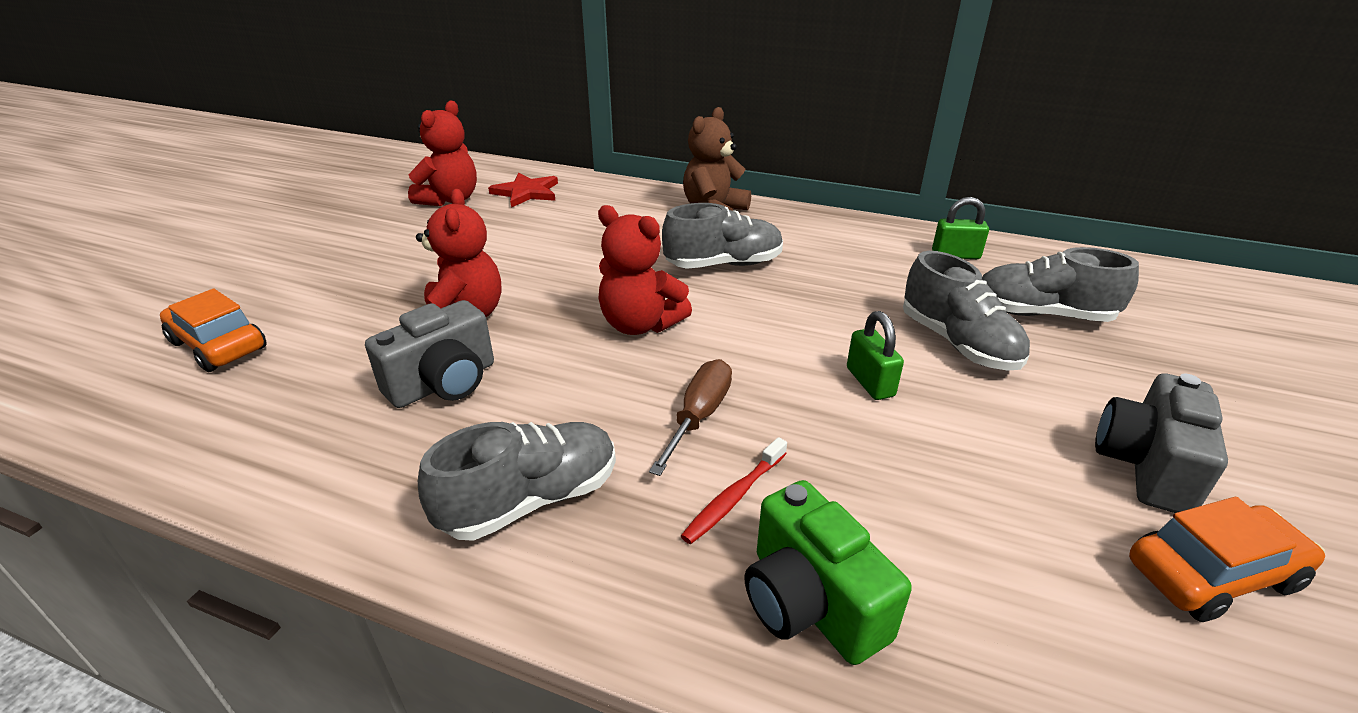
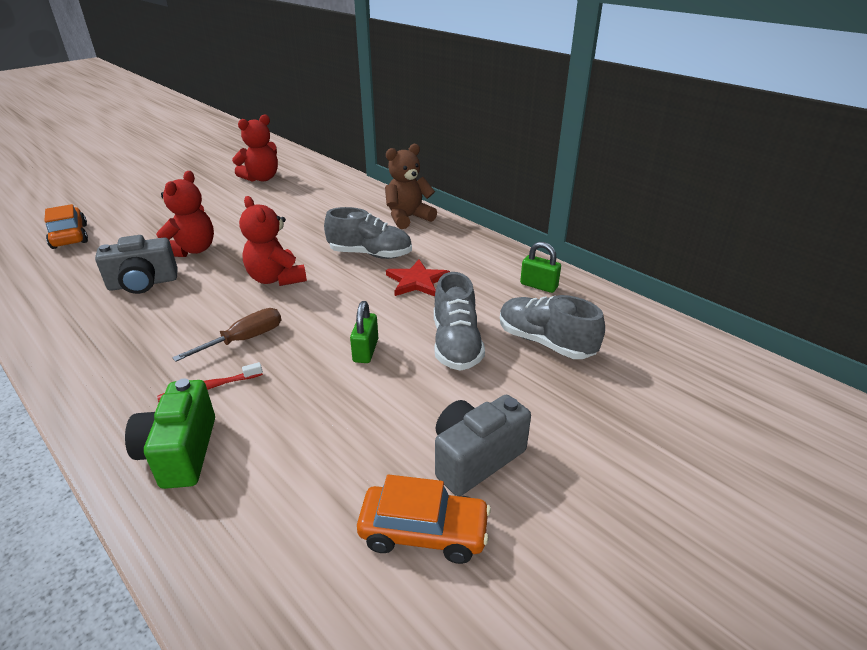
camera: 25 degrees right, 0 degrees up
(526, 192) = (309, 182): red star -> red star (417, 281)
(531, 500) = (115, 355): grey shoe -> none

